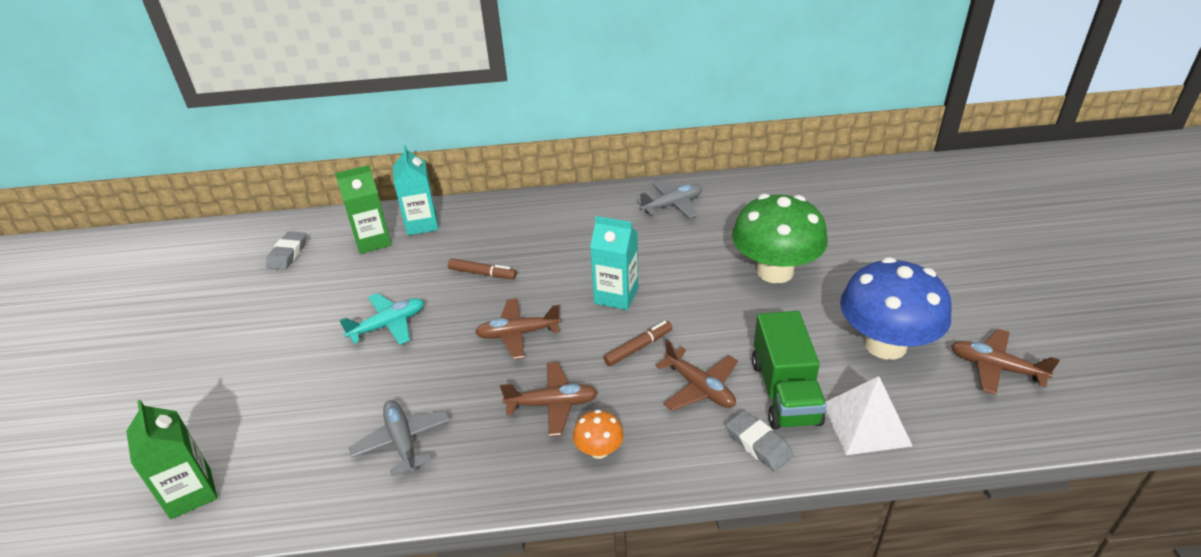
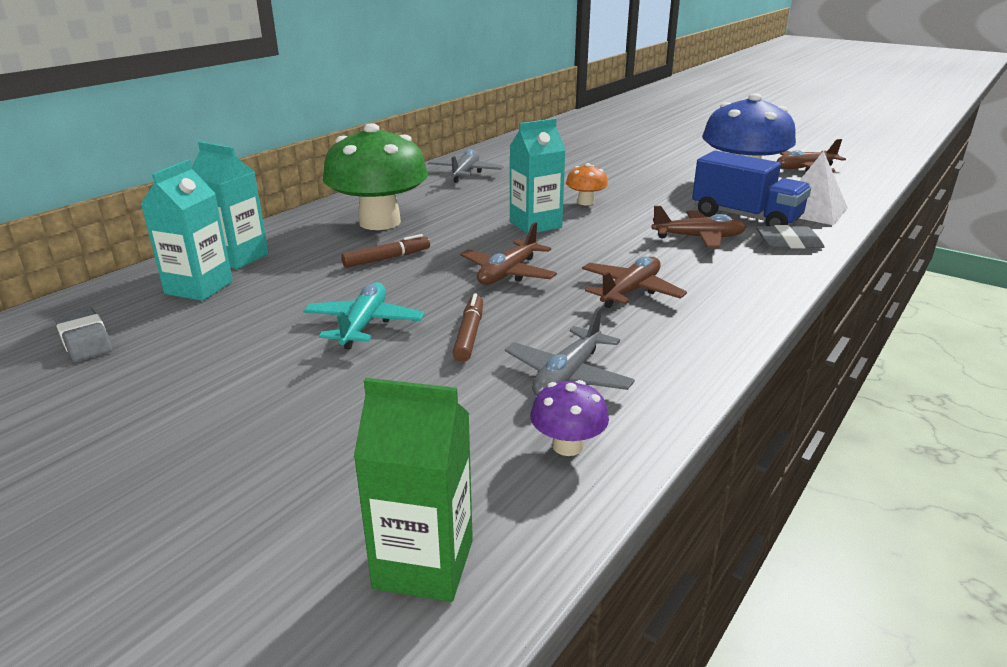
camera: 50 degrees left, 10 degrees down
(324, 486) = (567, 446): none -> purple mushroom
(373, 241) = (199, 287): green carton -> turquoise carton
(402, 442) = (568, 376): grey plane -> grey plane turned 75 degrees counterclockwise
(599, 450) = (718, 293): orange mushroom -> orange mushroom (585, 202)
(638, 347) = (615, 239): brown marker -> brown marker (469, 334)
(775, 271) = (611, 177): green mushroom -> green mushroom (380, 222)
(785, 392) = (745, 218): green truck -> blue truck

